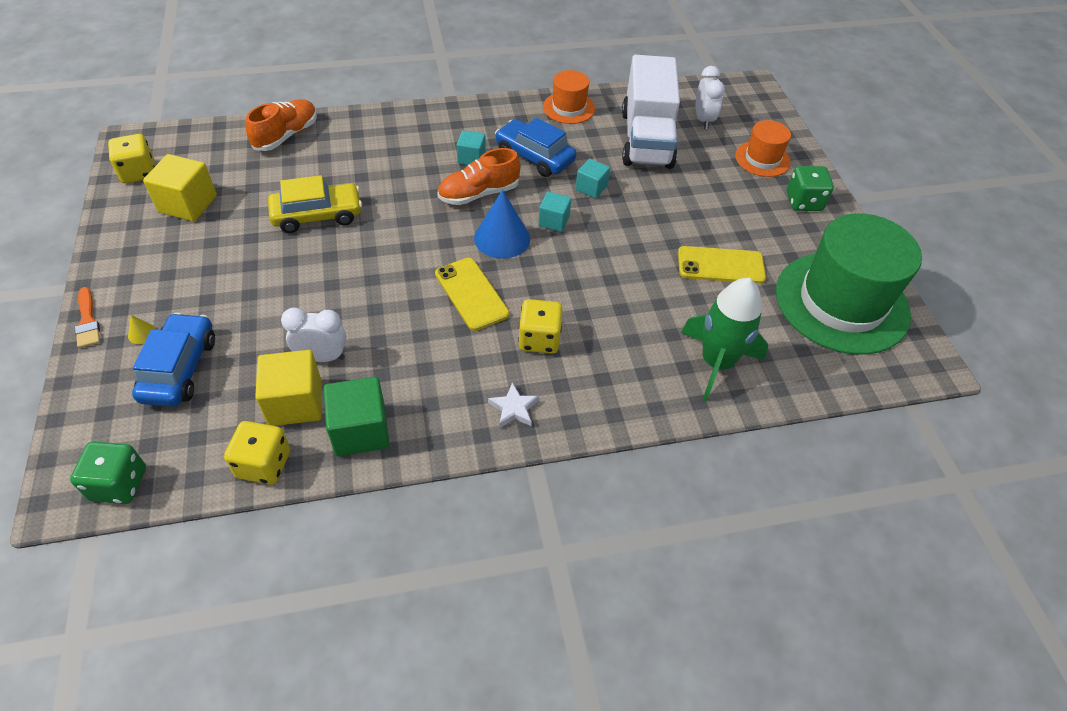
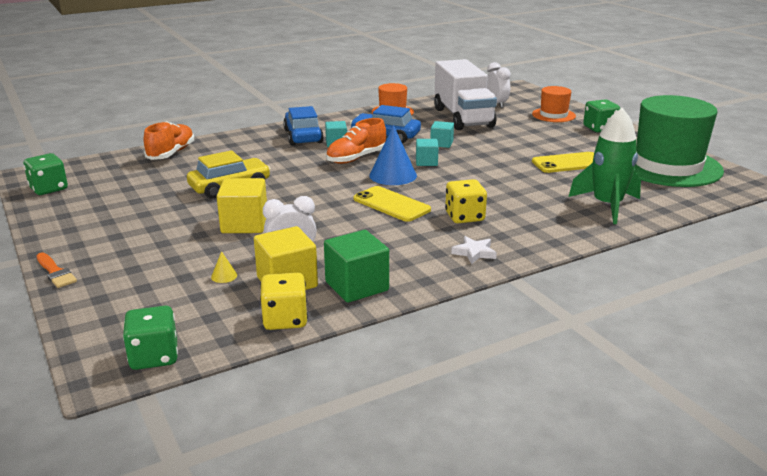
camera: 15 degrees left, 25 degrees down
(139, 172) = (49, 189): yellow dice -> green dice
(142, 333) = (114, 270): yellow cone -> yellow cone (224, 276)
(179, 368) = (165, 283): blue car -> blue car (303, 136)
(188, 204) = (108, 198): yellow cube -> yellow cube (244, 224)

